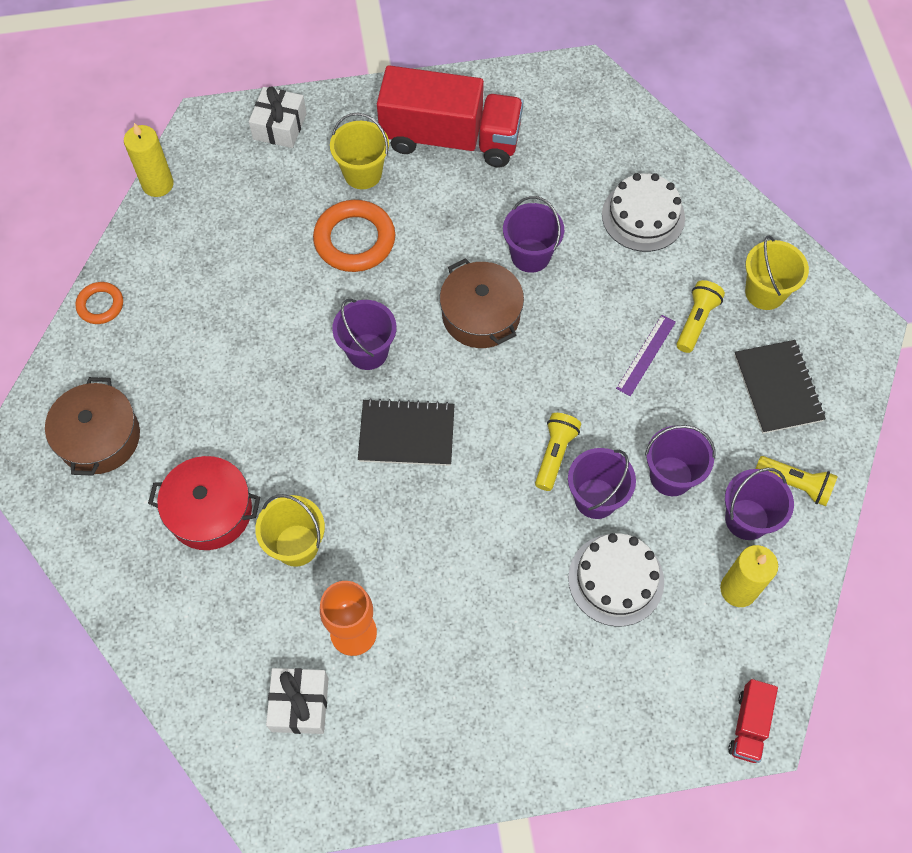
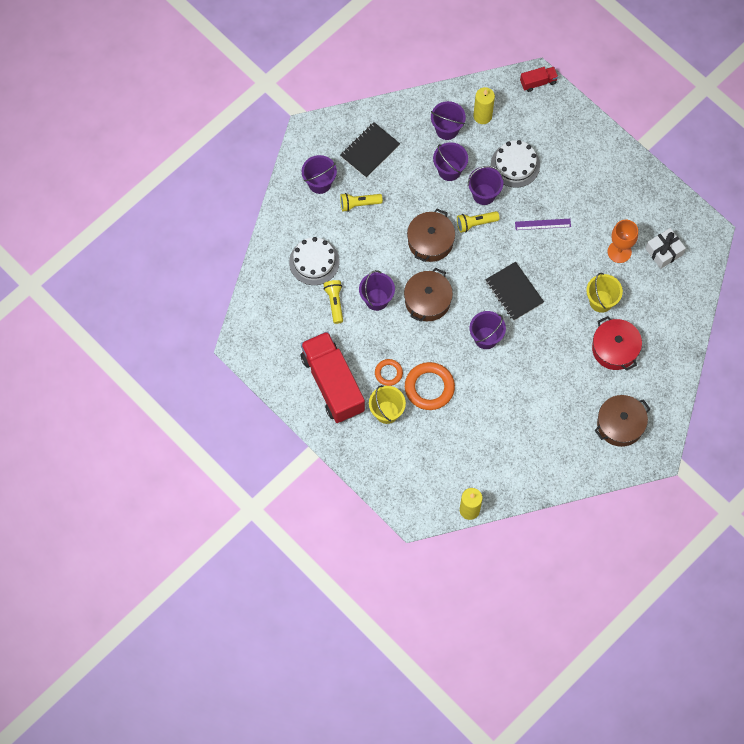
camera: 125 degrees left, 5 degrees up
(100, 305) = (556, 481): orange ring -> orange ring (388, 373)
(280, 126) = (388, 476): white gift -> none
(570, 375) = (430, 241): none -> brown pot
(646, 355) = (394, 215): purple ruler -> purple ruler (543, 224)
(765, 292) = (319, 183): yellow bucket -> purple bucket
(795, 484) = (415, 119): yellow flashlight -> yellow flashlight (335, 303)

